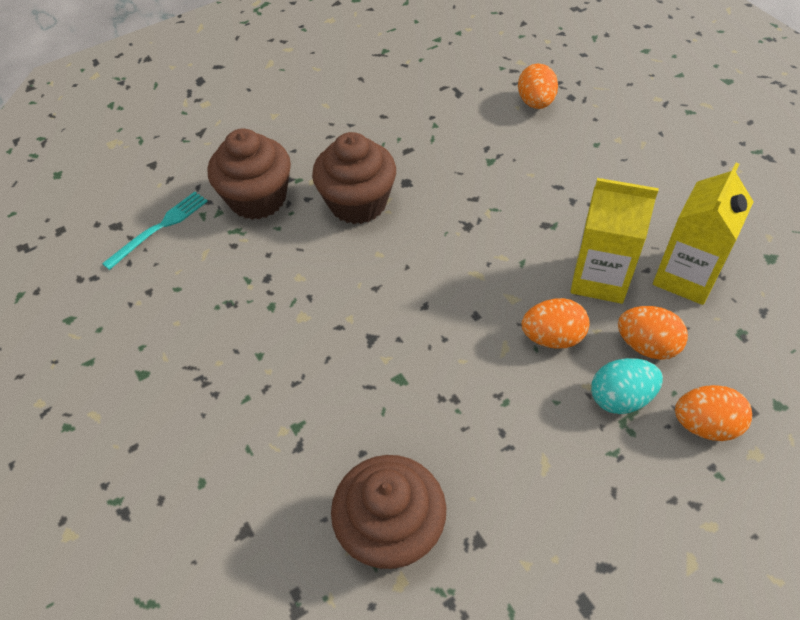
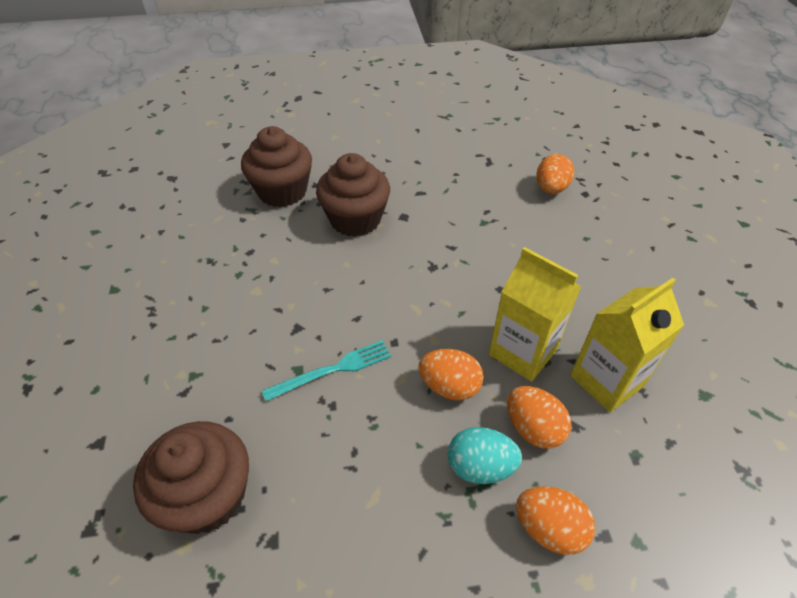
camera: 20 degrees right, 5 degrees down
(159, 228) = (199, 189): turquoise fork -> turquoise fork (332, 370)

